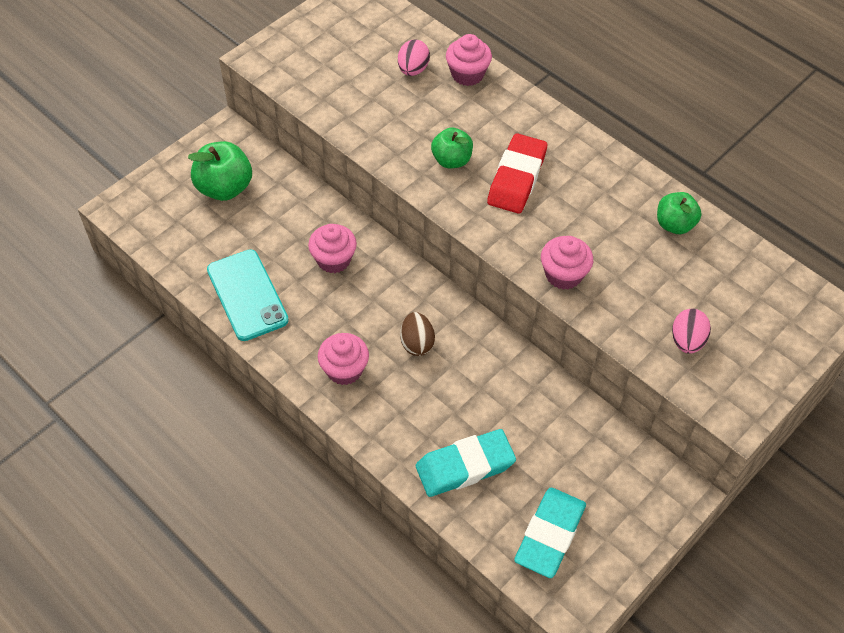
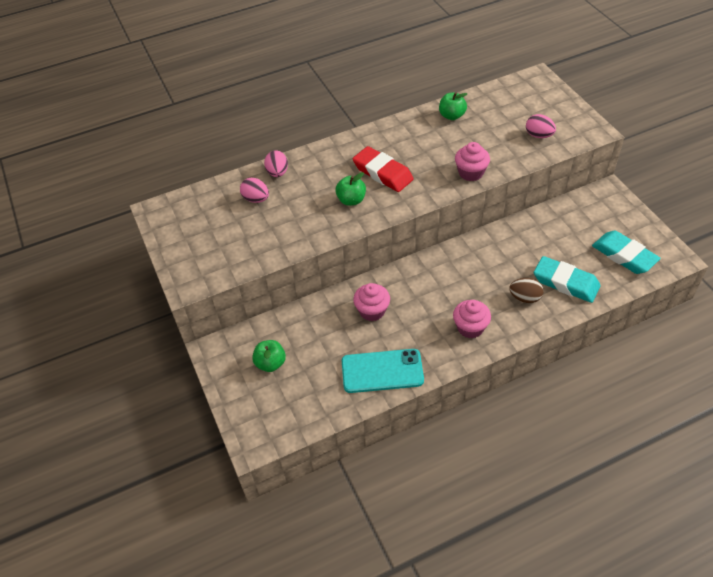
camera: 65 degrees left, 5 degrees down
(224, 188) = (270, 363): green apple -> green apple, size x0.66
(417, 343) = (462, 282): brown egg -> brown egg (525, 298)
(465, 466) = (565, 283): turquoise eraser -> turquoise eraser turned 60 degrees counterclockwise
(467, 74) = (277, 173): pink cupcake -> pink egg

